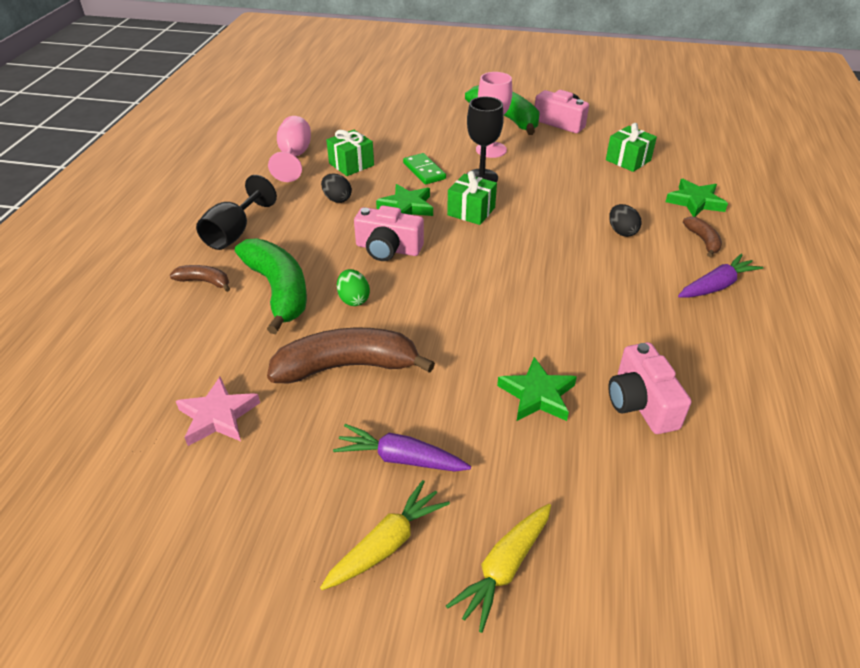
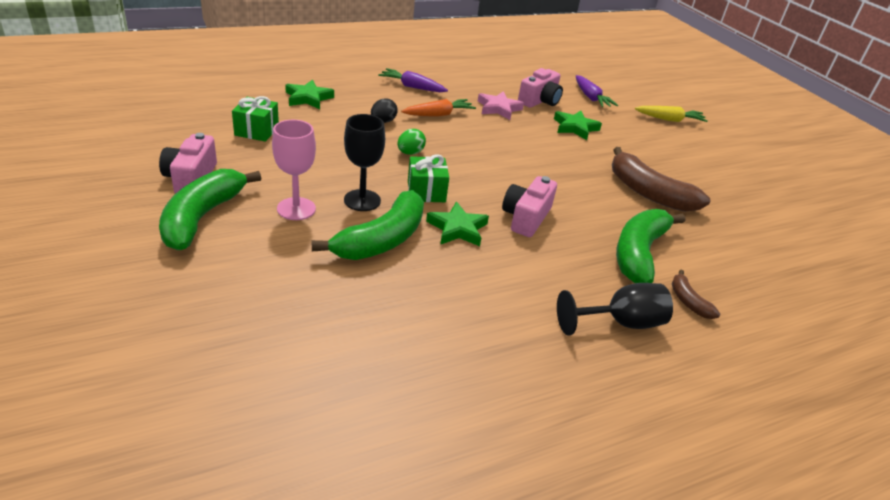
camera: 130 degrees left, 5 degrees down
(218, 416) = (746, 225): pink star -> pink star (498, 108)
(294, 157) = (448, 360): pink goblet -> none
(337, 199) = (492, 279): black egg -> none
(351, 164) = (418, 299): green gift -> none
(353, 299) = (597, 213): green egg -> green egg (410, 153)
(387, 544) = (706, 147): yellow carrot -> none
(388, 249) = (526, 218): pink camera -> pink camera turned 135 degrees counterclockwise
(400, 458) = (668, 156): purple carrot -> purple carrot (591, 97)
(424, 171) = (382, 240): green domino -> green banana
(625, 278) = (438, 115): none -> orange carrot
(703, 241) = (363, 93): brown banana -> none

